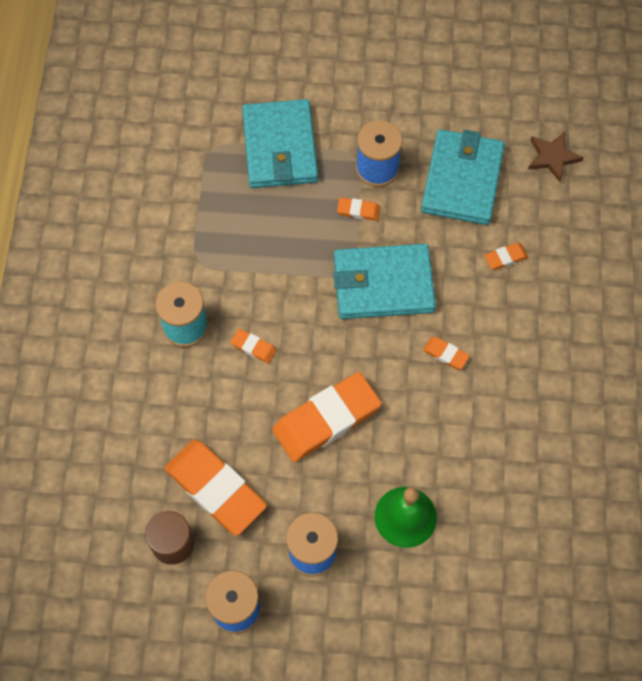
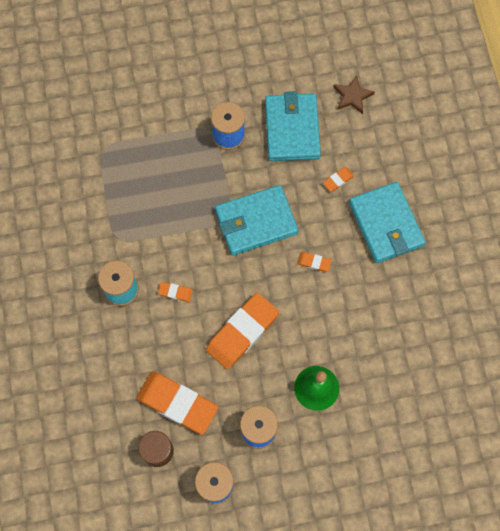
camera: 15 degrees left, 5 degrees up
(279, 147) = (152, 136): turquoise wallet -> turquoise wallet (386, 224)
(358, 211) = (223, 171): orange eraser -> none

